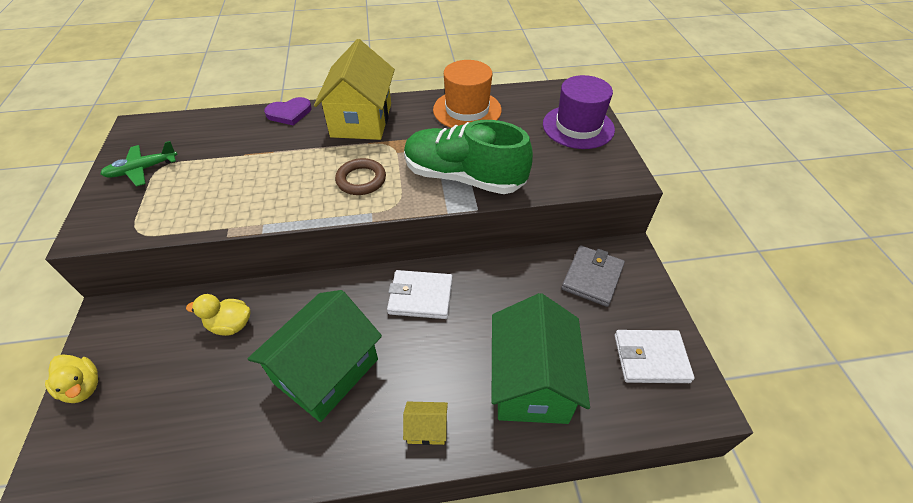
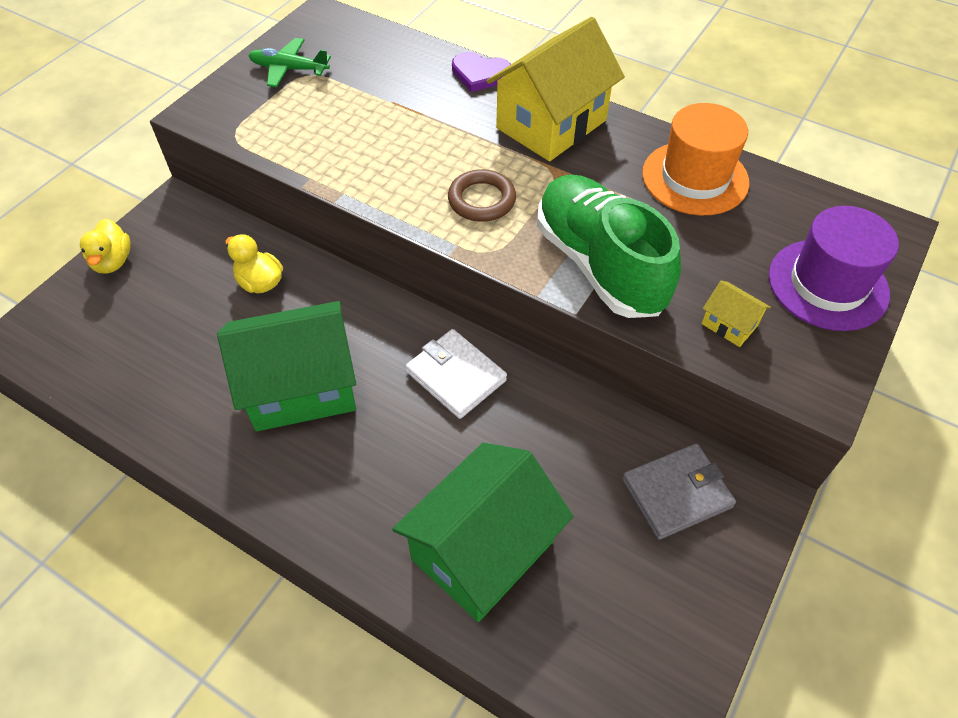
camera: 40 degrees right, 5 degrees up
(426, 429) = (338, 512): yellow house -> yellow house (729, 324)
(650, 358) = (648, 635): white wallet -> none

